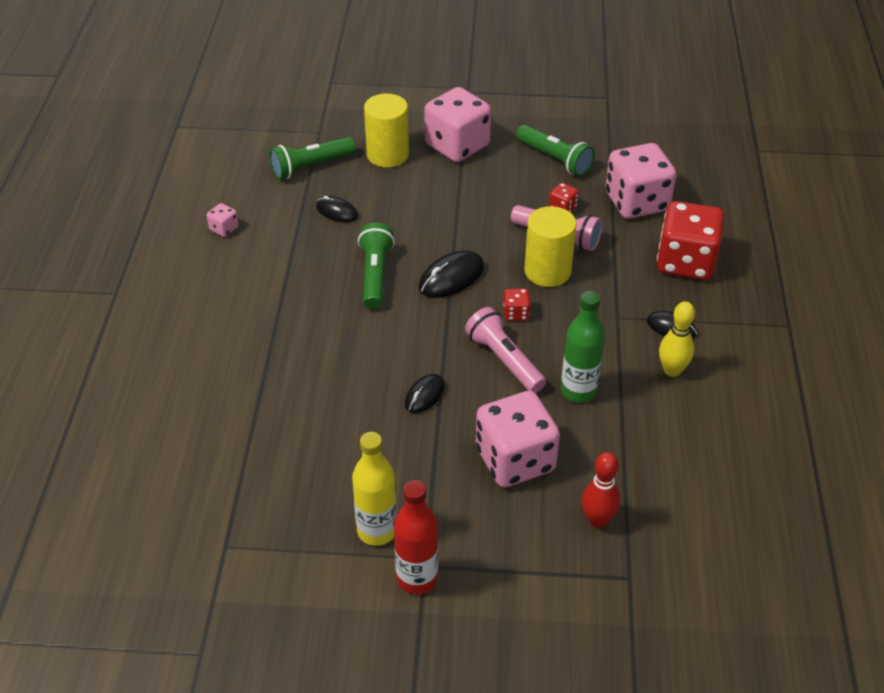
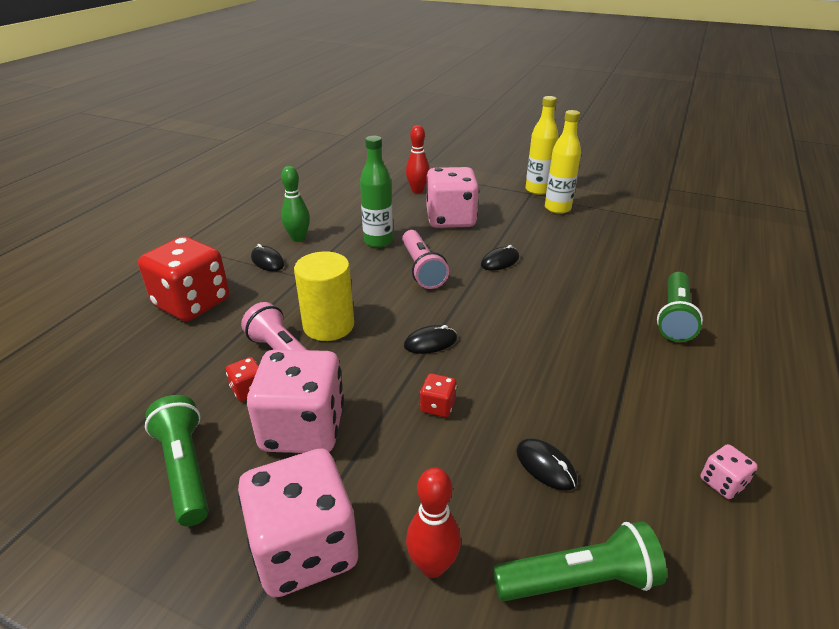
camera: 160 degrees left, 10 degrees down
(375, 275) = (514, 364): green flashlight -> green flashlight (674, 317)
(387, 155) = (432, 565): yellow cylinder -> red bowling pin
(417, 578) = (537, 190): red bottle -> yellow bottle
(451, 277) = (430, 342): black mouse -> black mouse, size x0.64
(516, 313) = (387, 298): red dice -> red dice (438, 406)
(636, 202) = (160, 374): pink dice -> pink dice (303, 428)
(672, 370) = (298, 238): yellow bowling pin -> green bowling pin

